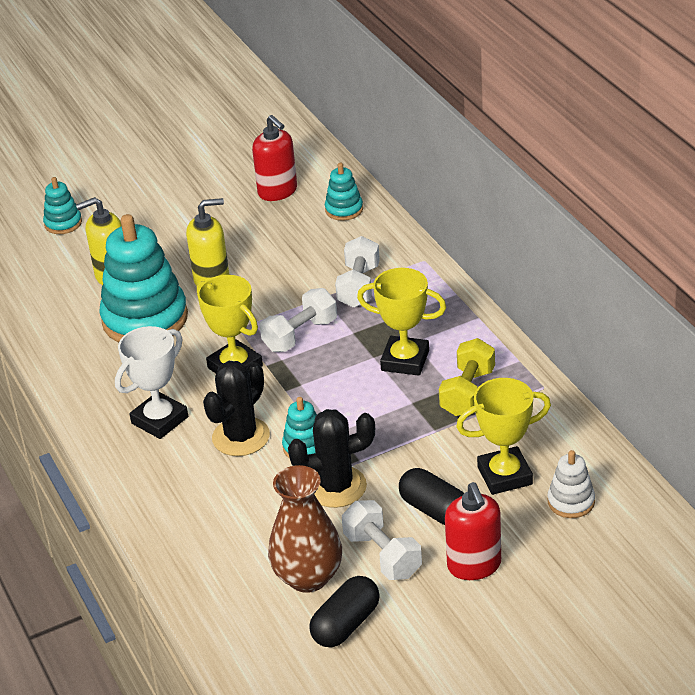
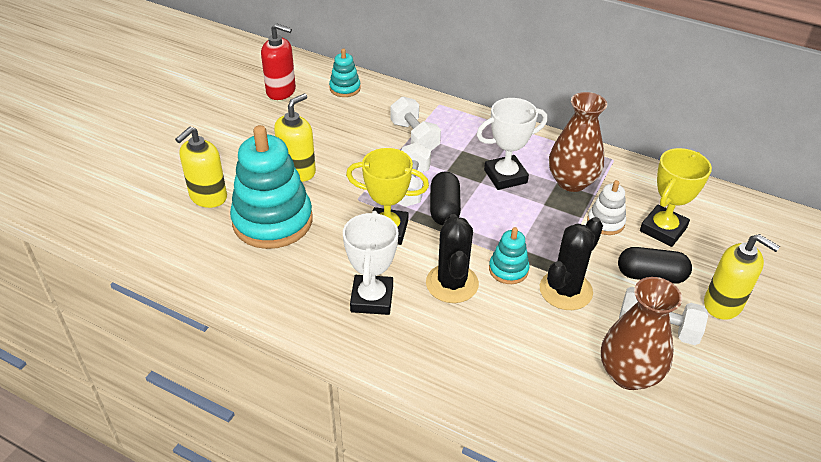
camera: 40 degrees left, 5 degrees up
(63, 223) = (120, 170): turquoise stacking toy -> none
(346, 624) = (698, 399): black capsule -> black capsule (444, 209)
(405, 360) = (505, 176): yellow trophy -> white trophy
(467, 392) = (571, 182): yellow dumbbell -> brown vase
(474, 565) = (723, 304): red soap dispenser -> yellow soap dispenser
(571, 502) = (722, 229): white stacking toy -> white stacking toy (605, 222)

